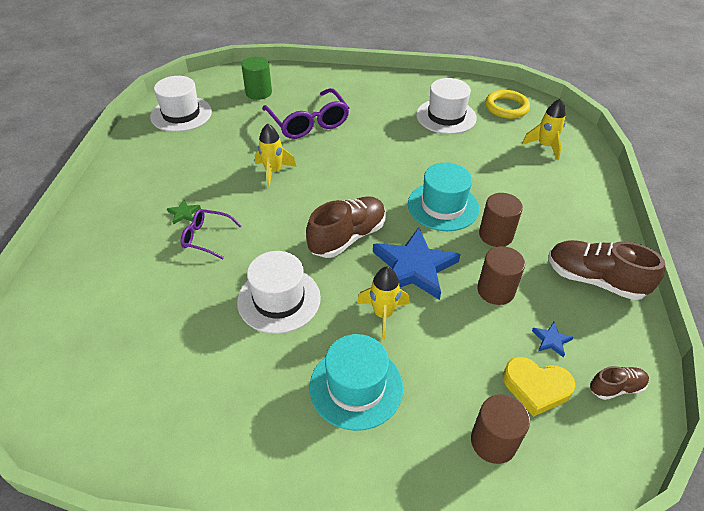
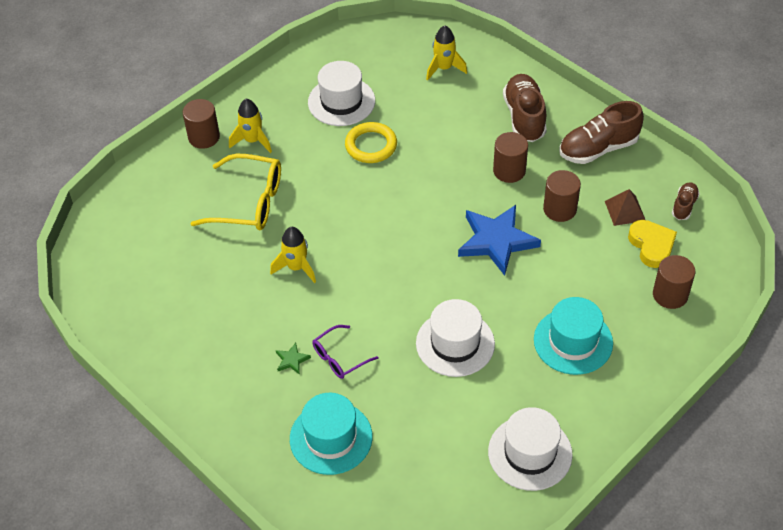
camera: 50 degrees left, 5 degrees up
(181, 114) = (128, 294): white hat -> white hat (530, 453)
(258, 92) = (156, 213): green cylinder -> none
(308, 122) = (248, 202): purple glasses -> yellow glasses
(342, 79) = (204, 137): none -> brown cylinder
(347, 237) = (427, 262): brown shoe -> brown shoe (524, 117)
(383, 314) = (524, 288): yellow rocket -> yellow rocket (252, 141)
(443, 206) = (450, 180): turquoise hat -> turquoise hat (331, 438)
(506, 107) = (371, 54): yellow ring -> yellow ring (371, 145)
(536, 387) = (651, 245): yellow heart -> yellow heart turned 75 degrees counterclockwise
(551, 340) = (625, 210): blue star -> brown pyramid

